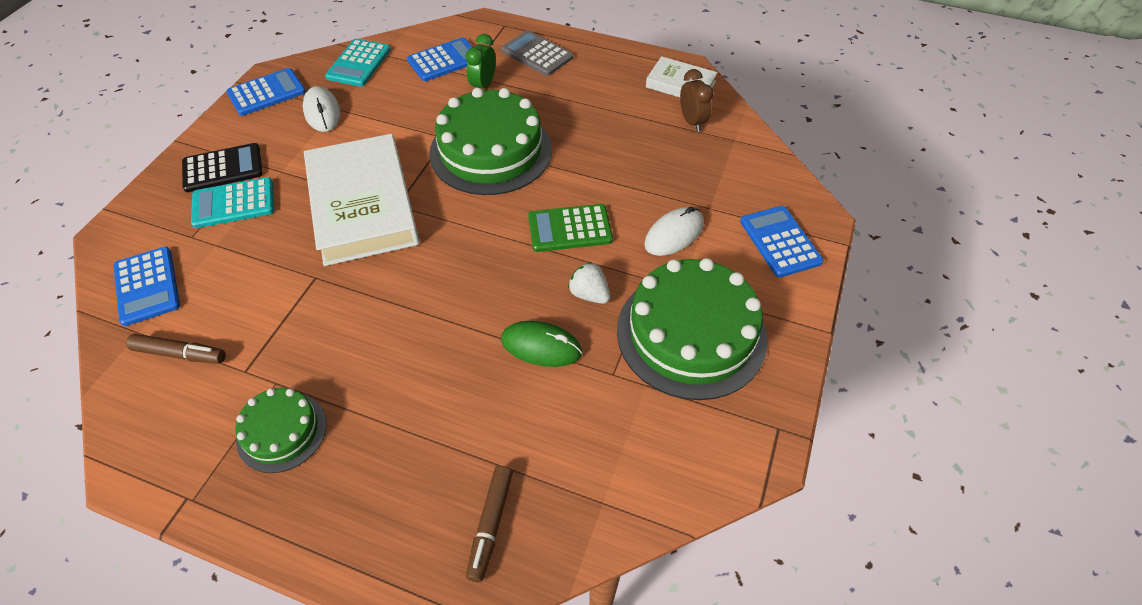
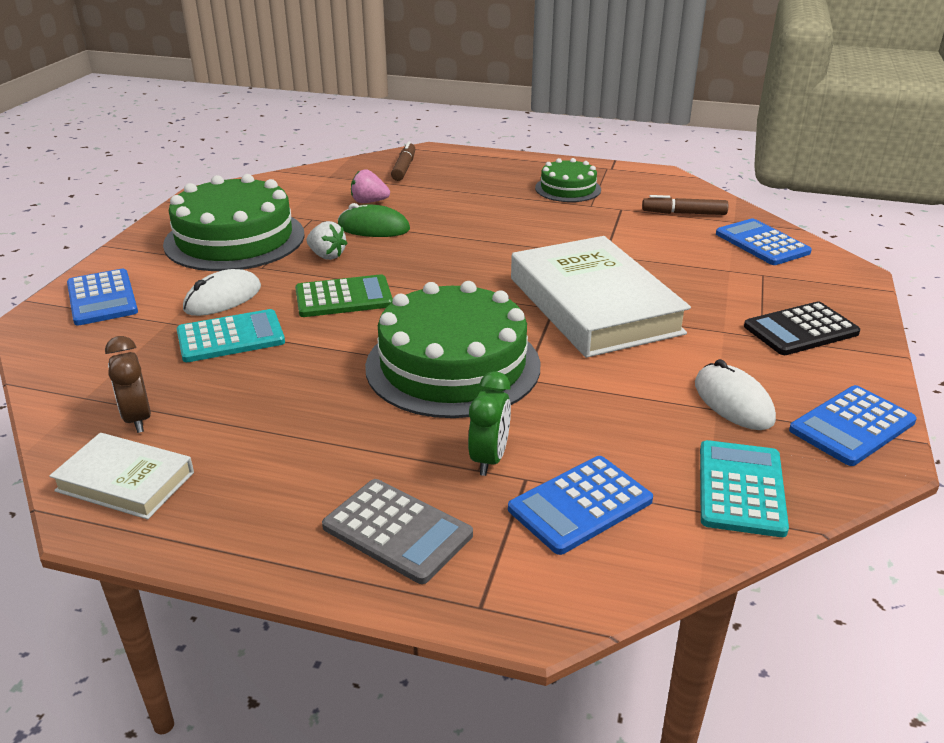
camera: 175 degrees right, 20 degrees down
(233, 203) = (748, 300): turquoise calculator -> turquoise calculator (231, 337)
(545, 413) = (369, 202): none -> pink strawberry

